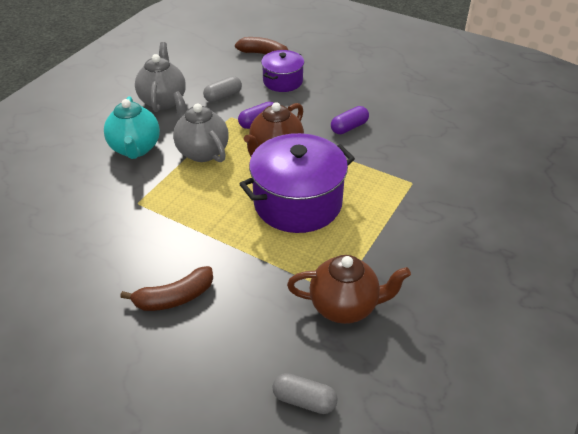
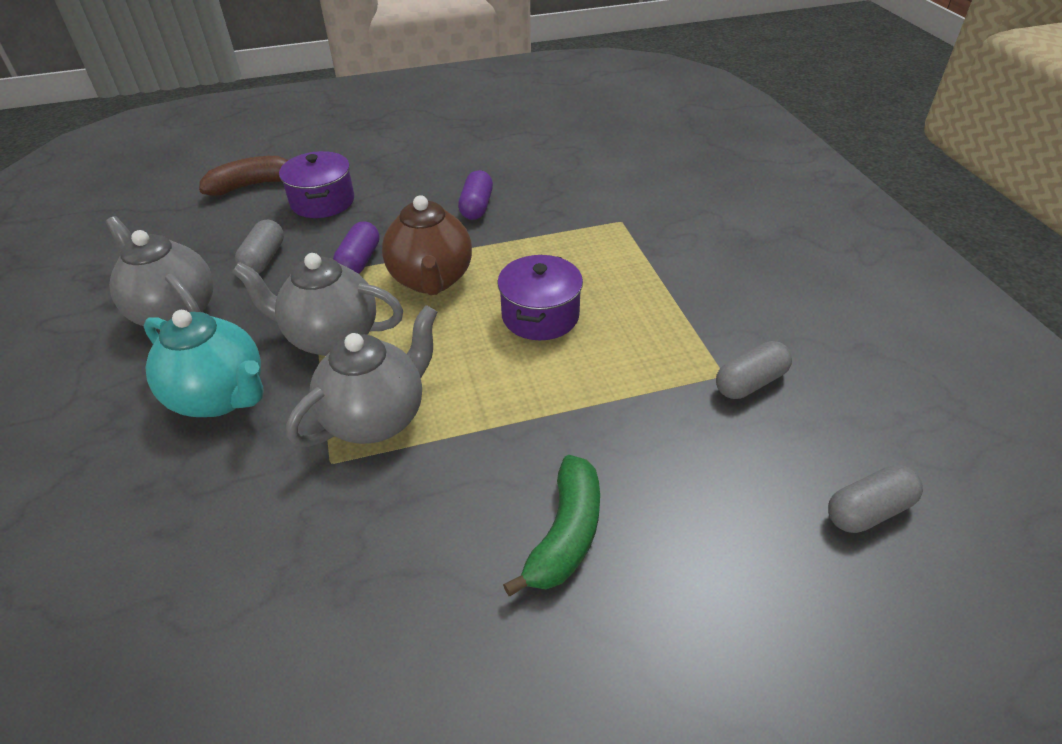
camera: 45 degrees left, 0 degrees up
(173, 198) = (376, 418): none -> grey teapot
(174, 298) = (565, 535): brown banana -> green banana
(297, 202) = (540, 315): purple pot -> purple pot, size x0.56
(345, 306) = (750, 382): brown teapot -> grey capsule

